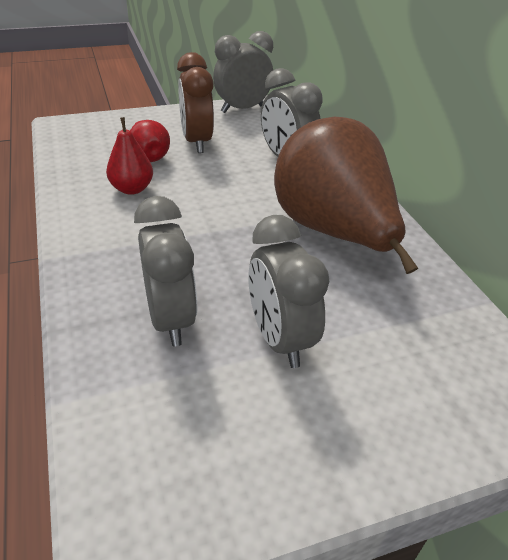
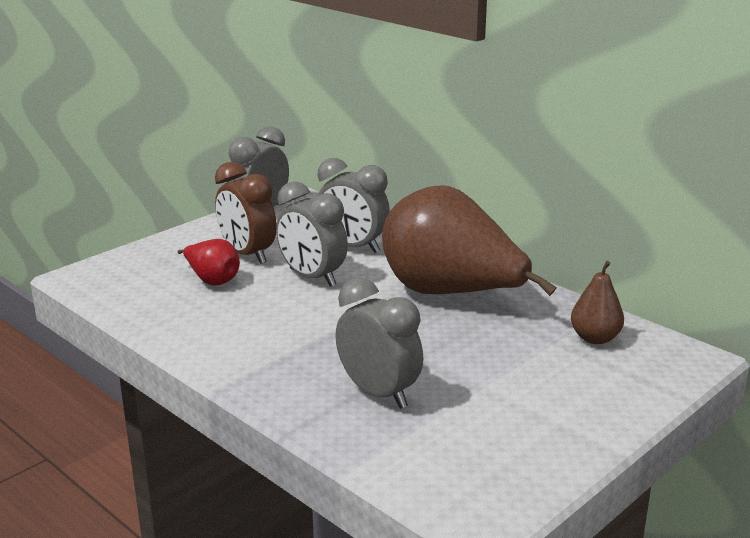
camera: 25 degrees left, 15 degrees down
(132, 189) = (229, 312): red pear -> none
(279, 339) = (478, 378): grey clock -> grey clock (312, 278)
(443, 336) = (595, 338): none -> brown pear

